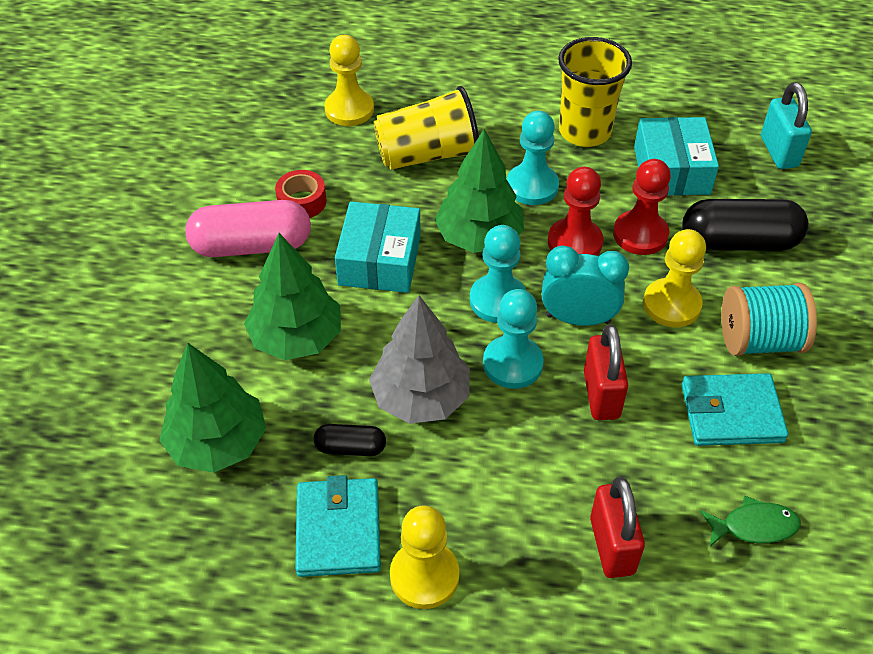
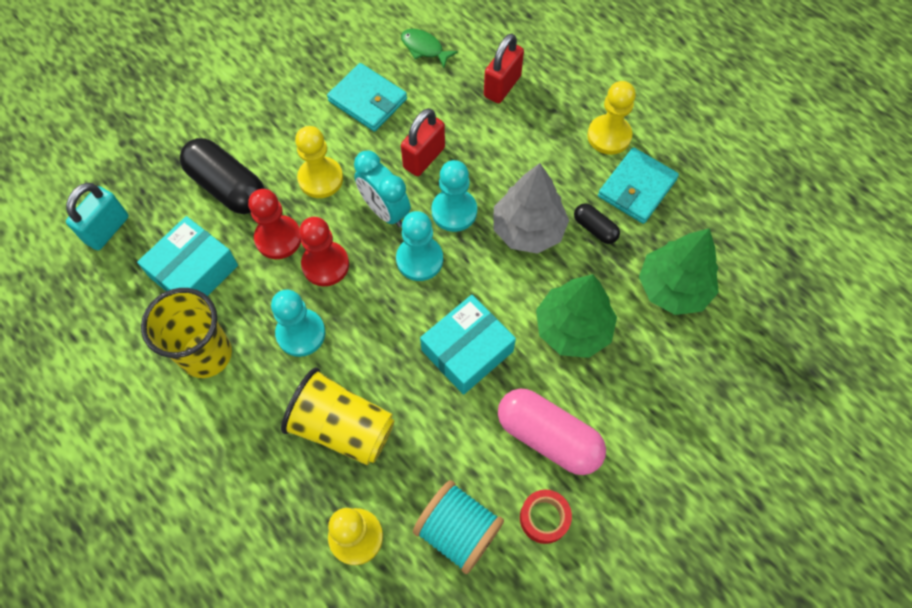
camera: 140 degrees left, 15 degrees up
(302, 202) = (478, 454): red tape -> red tape (544, 518)
(479, 237) = (382, 318): green tree -> none
(759, 340) = (301, 124): turquoise spool -> turquoise spool (458, 530)

